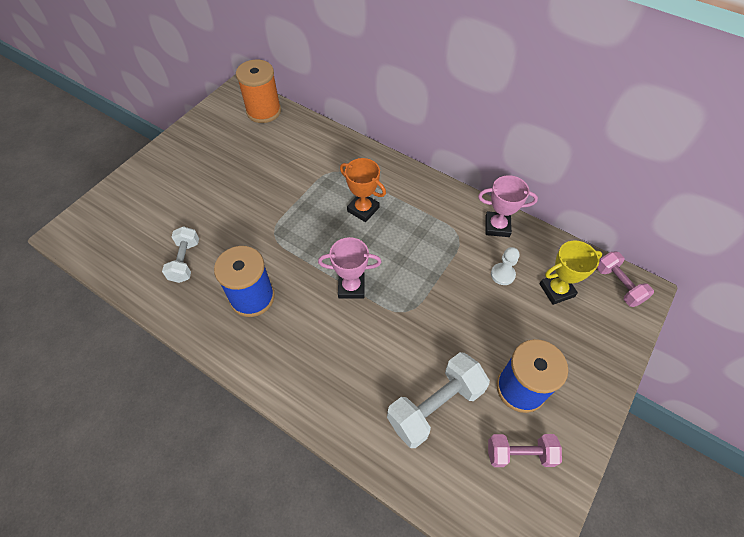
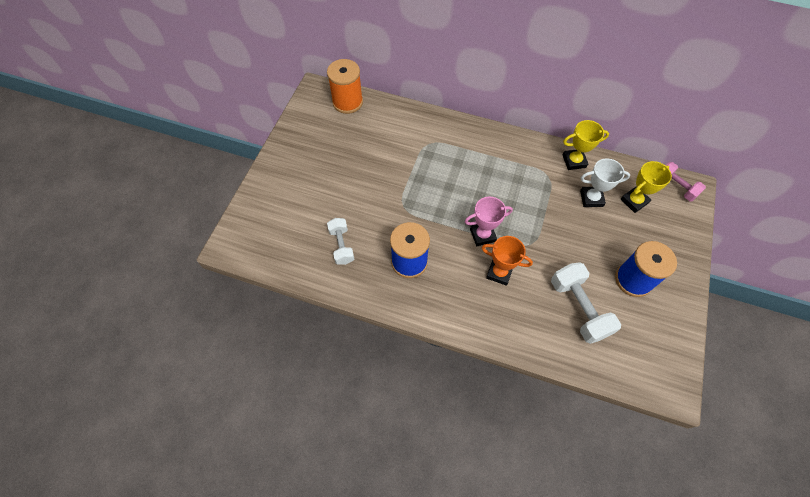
camera: 15 degrees left, 5 degrees up
(363, 209) = (466, 170): orange trophy -> orange trophy (499, 273)
(435, 406) = (579, 308): white dumbbell -> white dumbbell turned 60 degrees counterclockwise
(497, 226) = (574, 161): pink trophy -> yellow trophy
(502, 274) = (591, 198): white pawn -> white trophy
(520, 453) = (648, 325): pink dumbbell -> none

